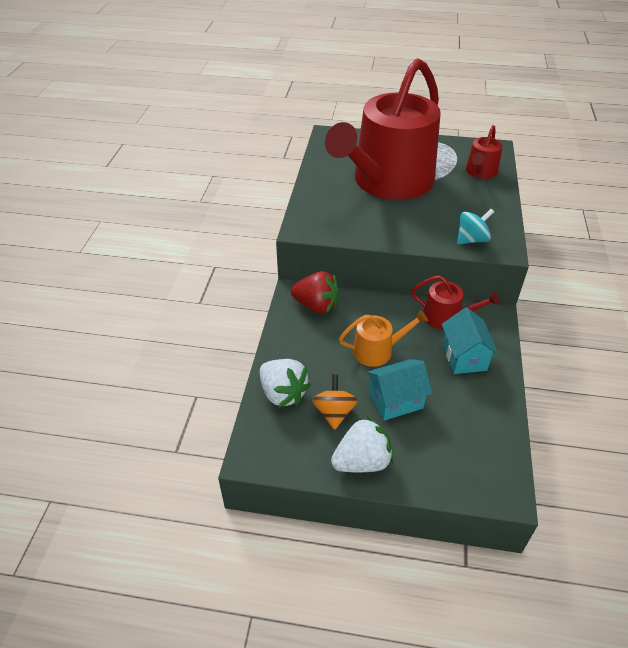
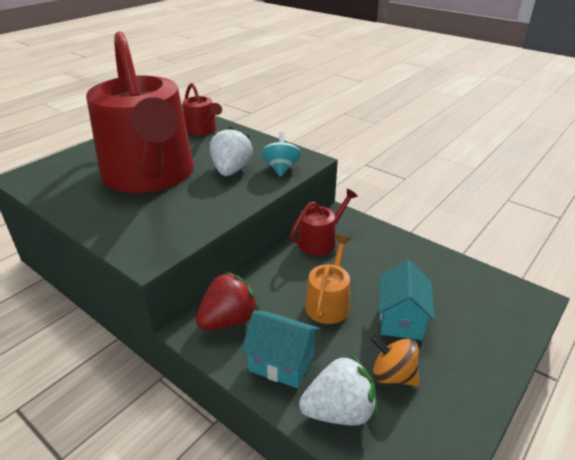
camera: 60 degrees left, 10 degrees down
(362, 461) = (469, 381): white strawberry -> white strawberry (231, 170)
(464, 357) = (374, 253): turquoise house -> turquoise house (281, 363)

